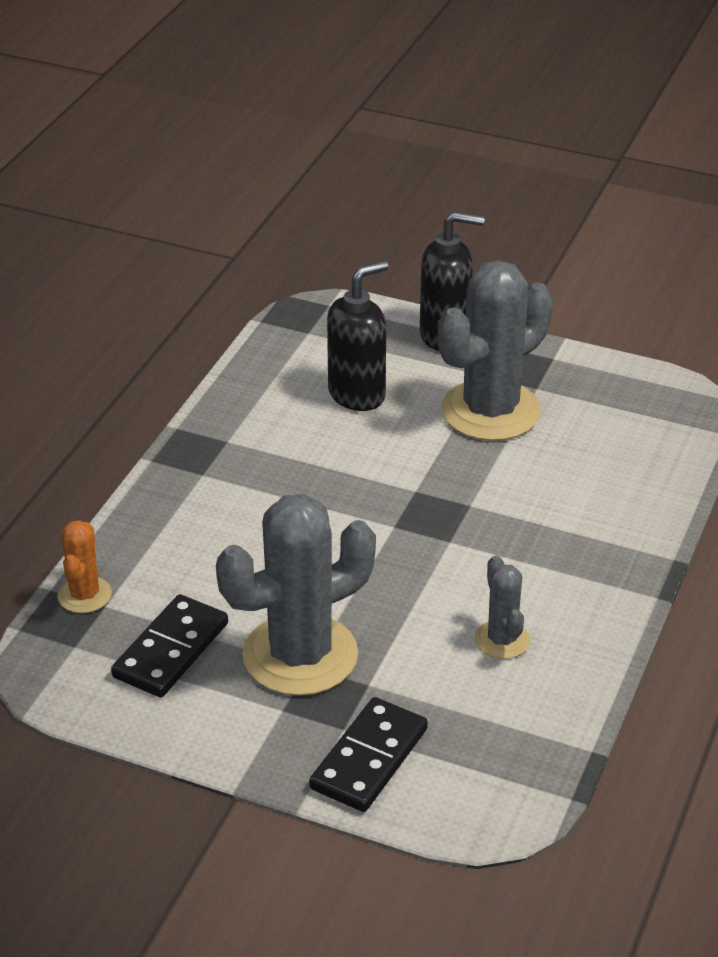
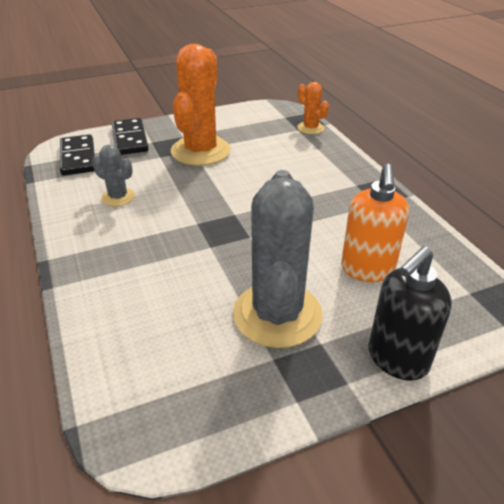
camera: 135 degrees right, 0 degrees up
(170, 650) = (251, 130): black domino -> black domino (78, 157)
(300, 655) = (200, 151): grey cactus -> orange cactus
(357, 394) = (367, 270): black soap dispenser -> orange soap dispenser

